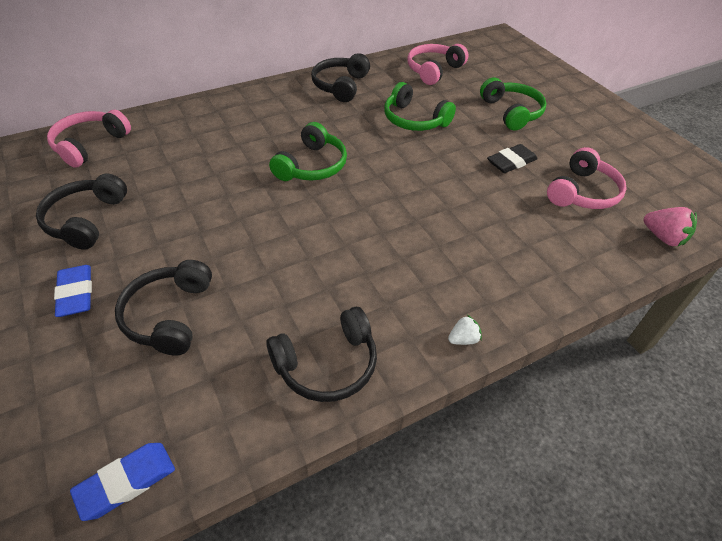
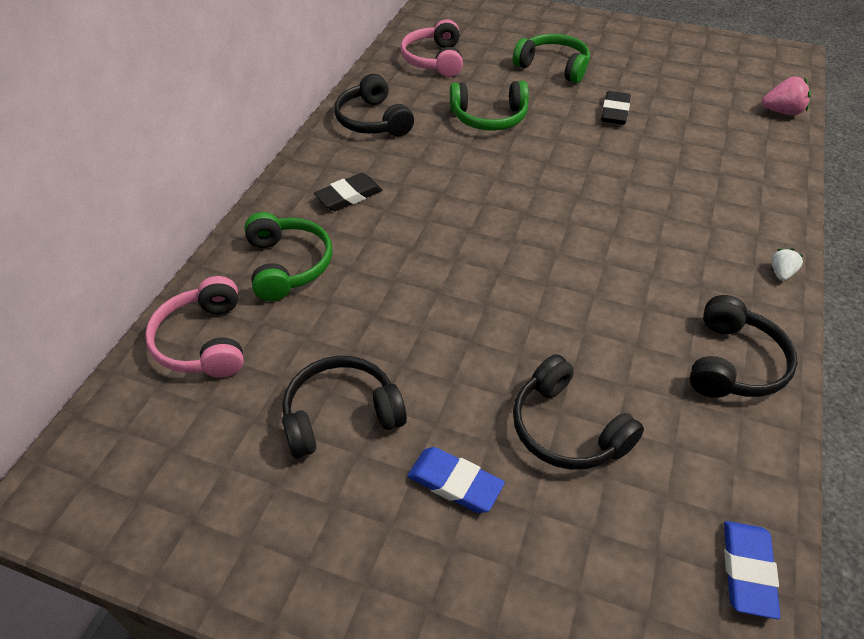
camera: 40 degrees left, 0 degrees up
(86, 220) = (341, 414): black headphones -> black headphones turned 105 degrees clockwise
(263, 118) = (349, 196): none -> black eraser
(312, 166) = (470, 213): green headphones -> green headphones (288, 265)
(583, 192) = (694, 108): pink headphones -> none

